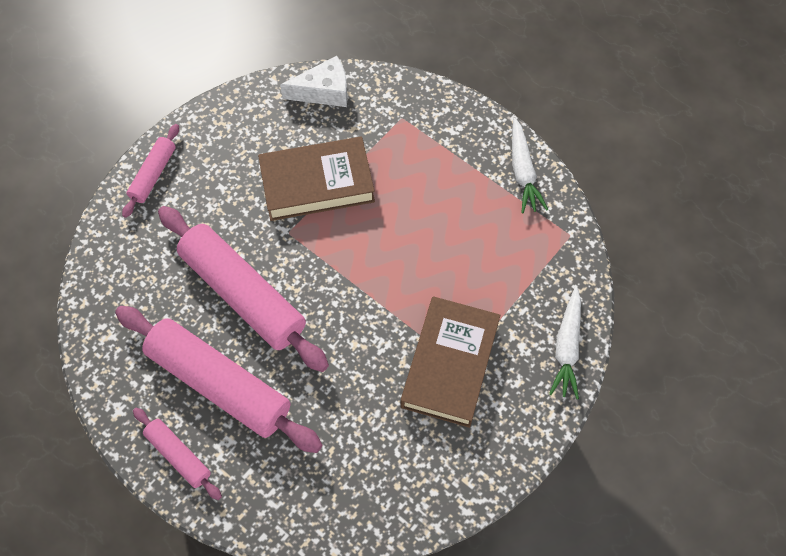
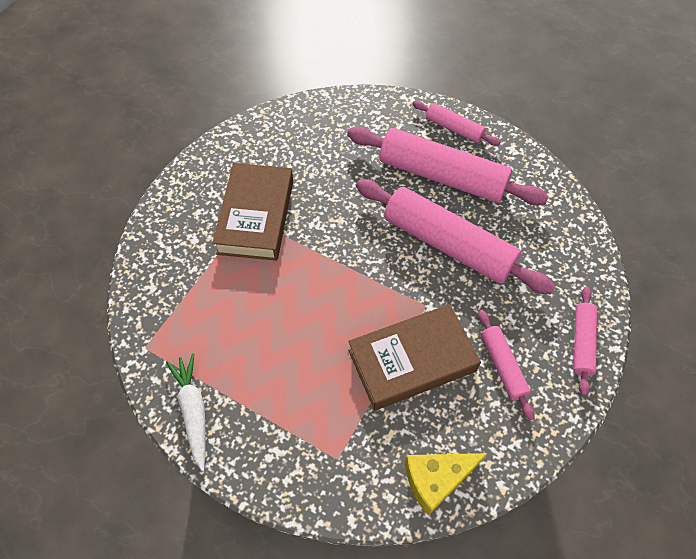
camera: 170 degrees right, 5 degrees down
(236, 166) = (502, 366): none -> pink rolling pin
(324, 91) = (437, 480): white cheese -> yellow cheese
(567, 347) = (154, 244): white carrot -> none

